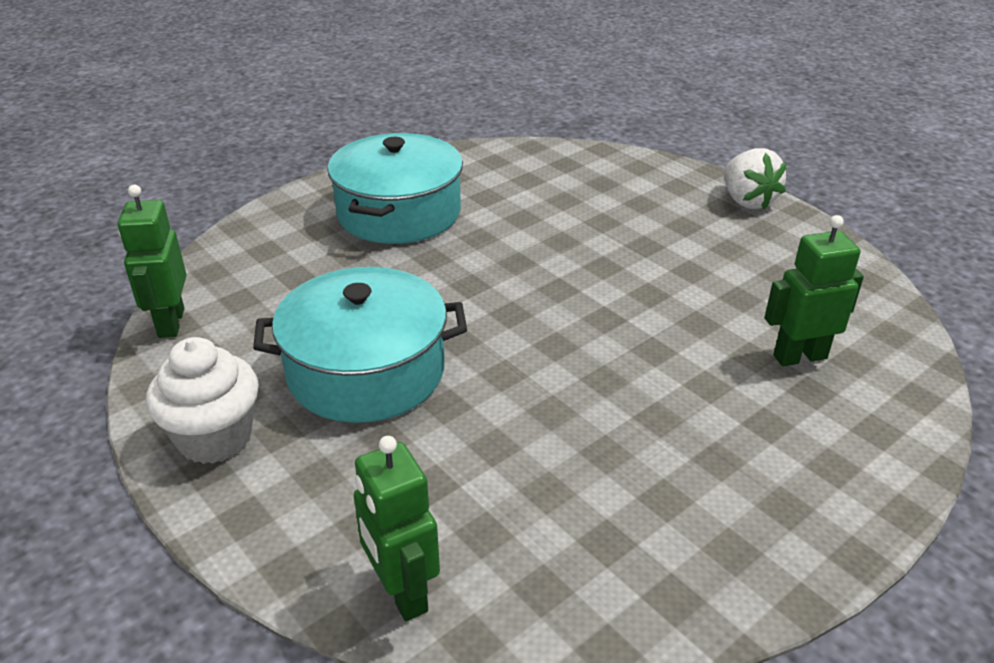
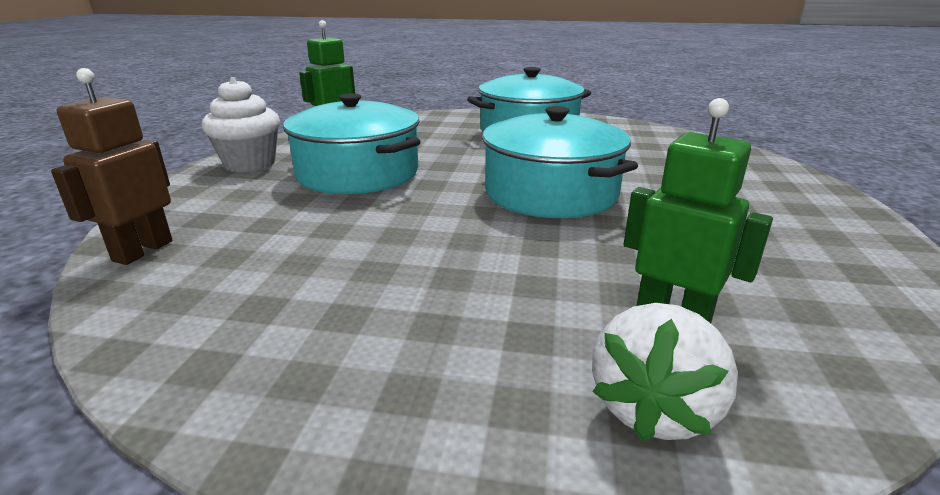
camera: 50 degrees right, 10 degrees down
(401, 592) = (142, 251): green robot -> brown robot
(565, 289) = (551, 193): none -> turquoise pot
(747, 201) = (845, 215): white strawberry -> white strawberry (654, 408)

